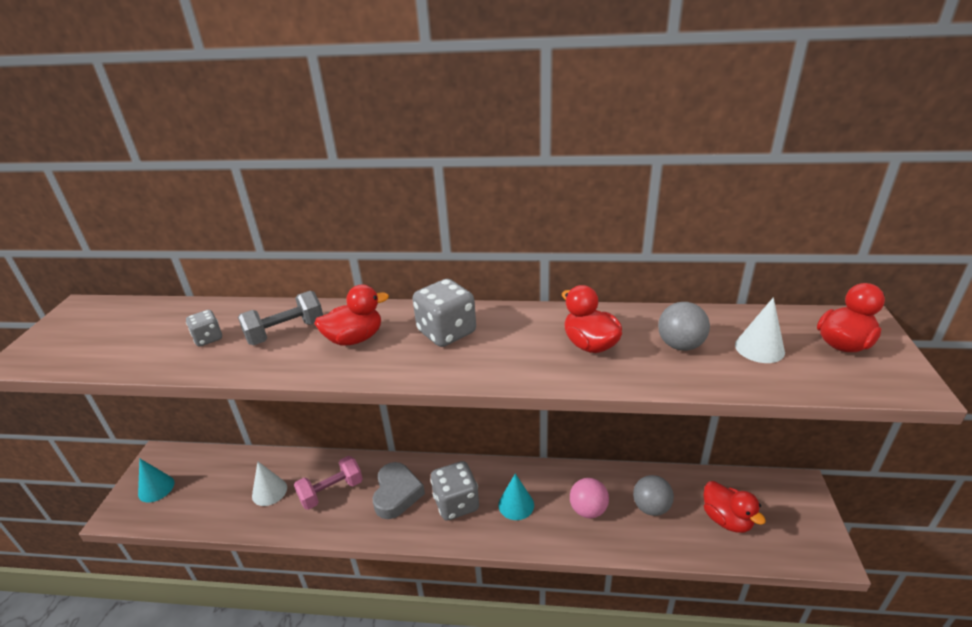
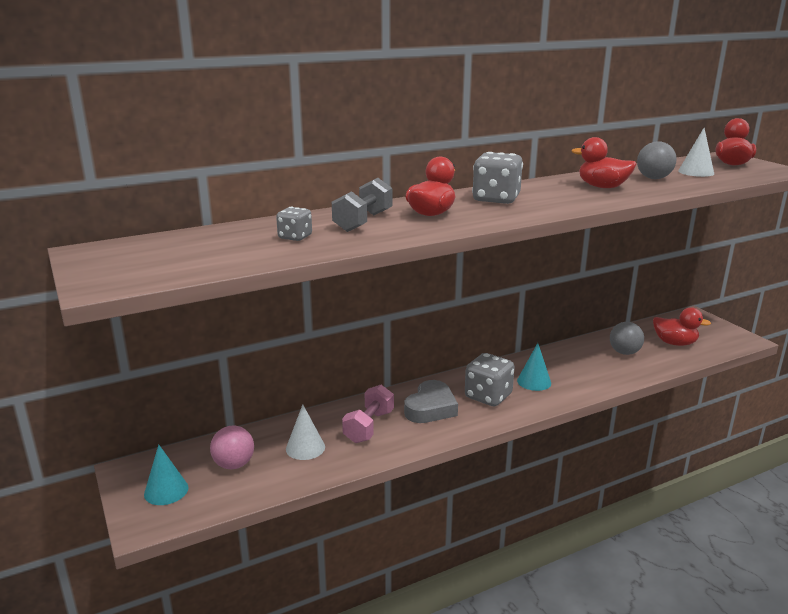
camera: 35 degrees left, 10 degrees down
(397, 494) = (431, 408): grey heart -> grey heart turned 60 degrees clockwise
(588, 510) = (587, 367): pink ball -> pink ball (234, 464)

